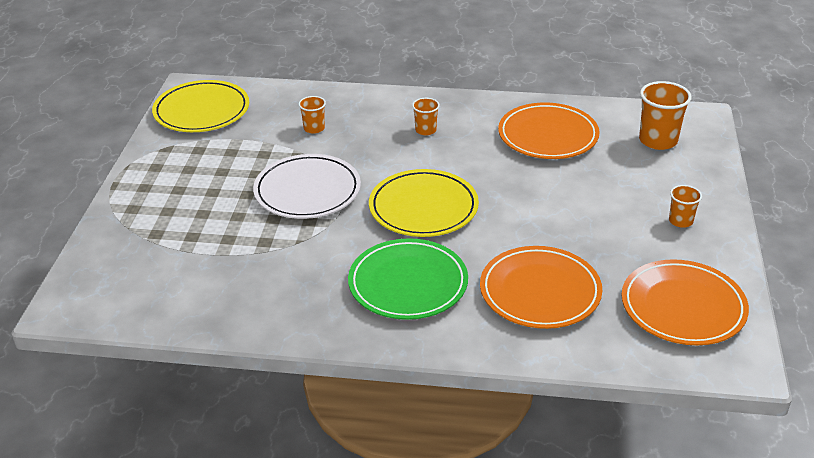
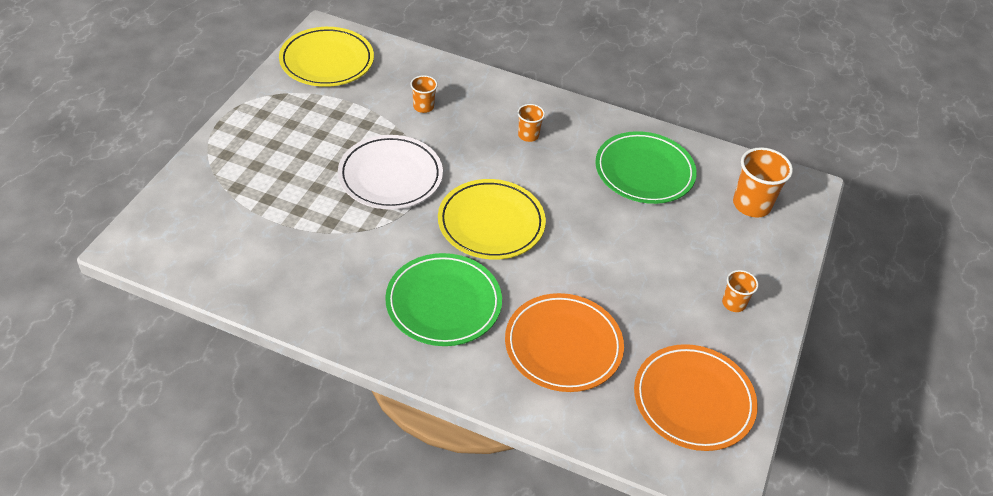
camera: 10 degrees right, 10 degrees up
(548, 136) = (644, 171): orange plate -> green plate

